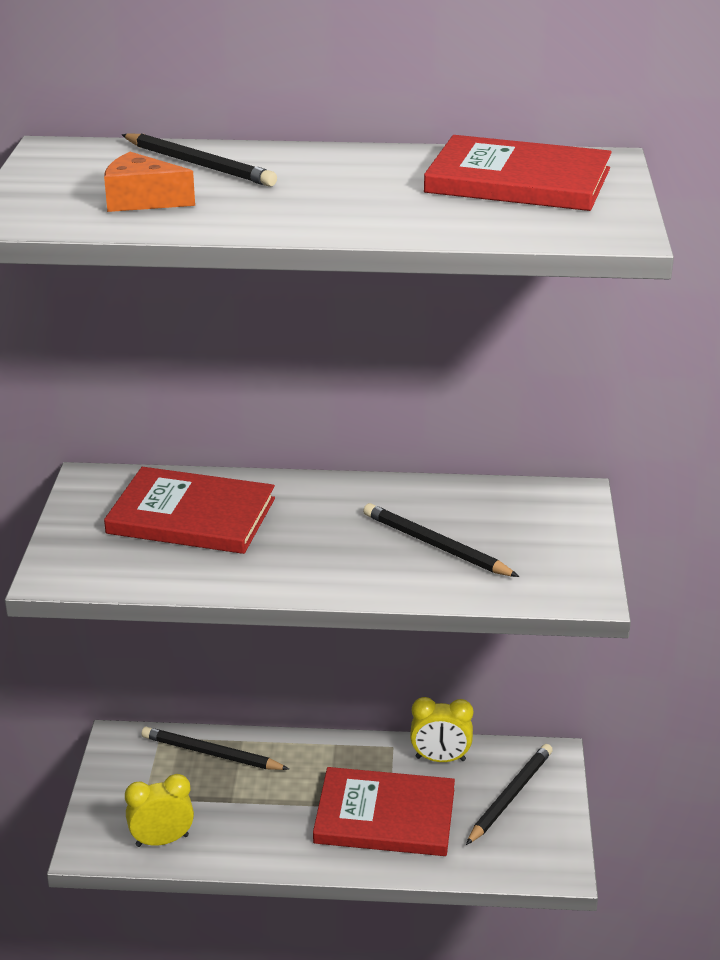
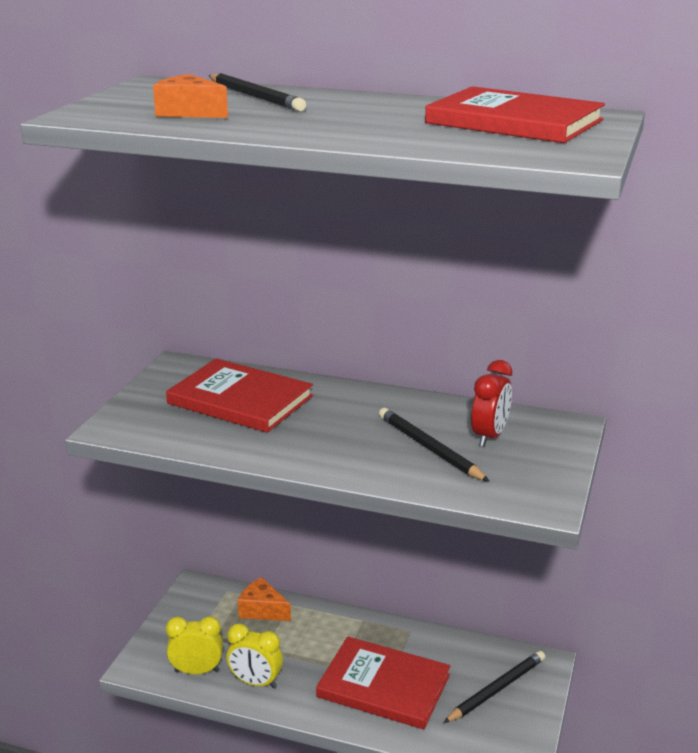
camera: 15 degrees right, 5 degrees down
(211, 753) = (262, 610): black pencil -> orange cheese
(440, 759) = (447, 647): yellow clock -> yellow clock (255, 682)
(495, 521) = (489, 436): none -> red clock

